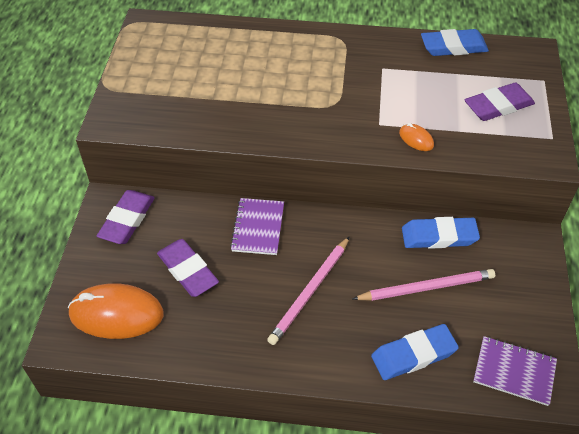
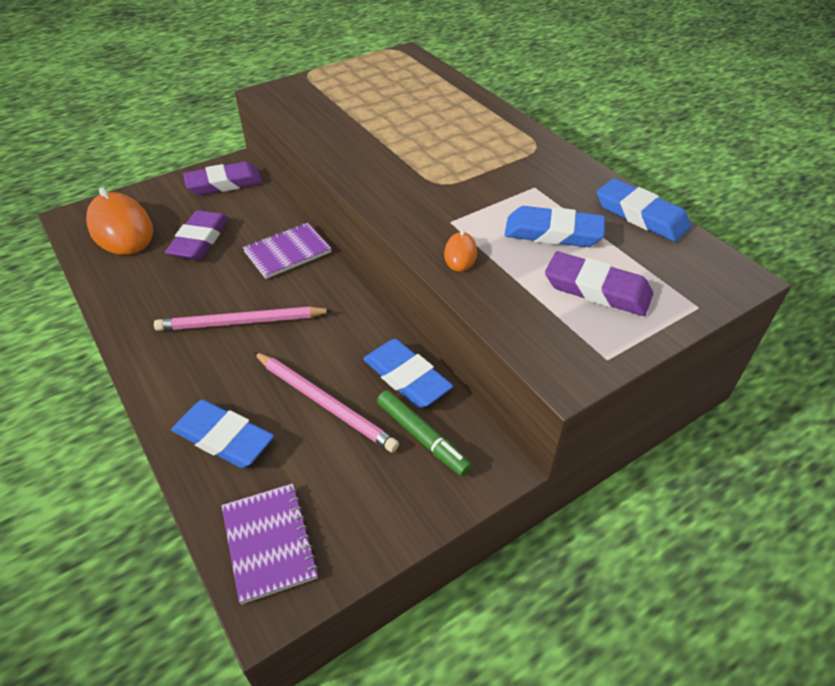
camera: 50 degrees right, 5 degrees down
(434, 89) = (553, 233): none -> blue eraser
(492, 257) = (422, 437): none -> green marker

